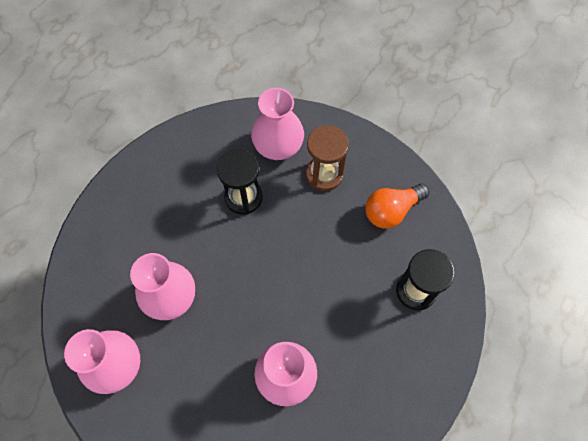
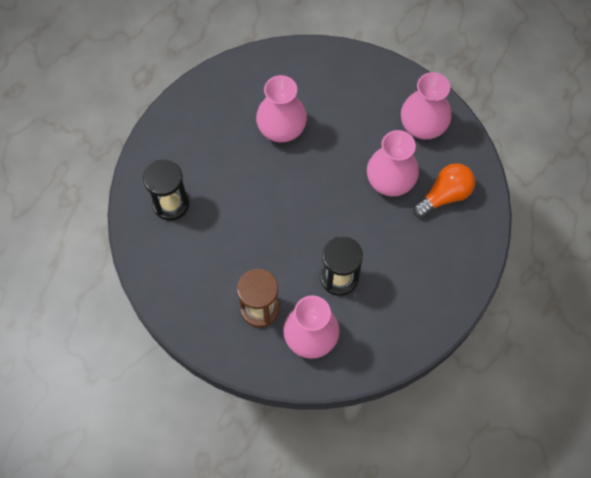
camera: 175 degrees right, 0 degrees up
(391, 211) = (191, 276): orange light bulb -> orange light bulb (444, 196)

